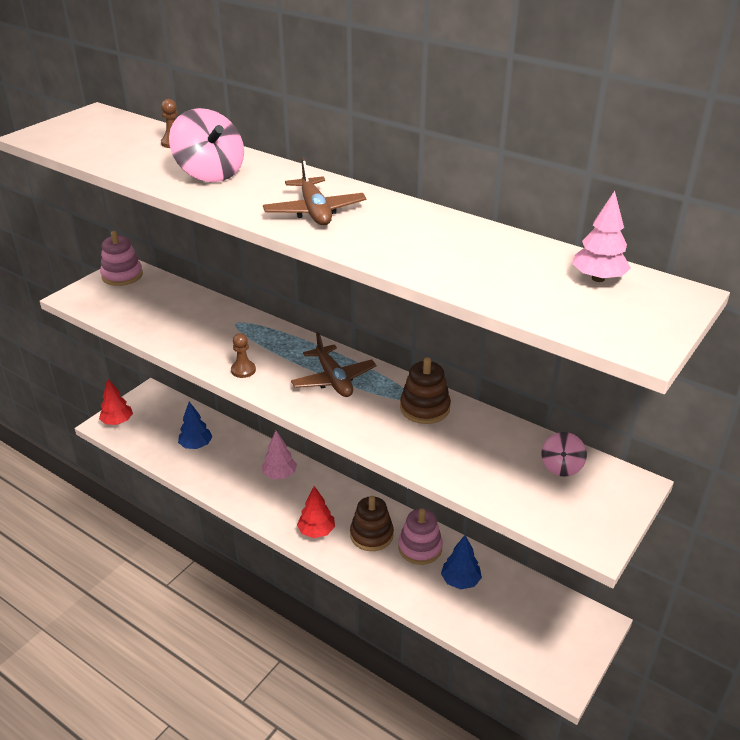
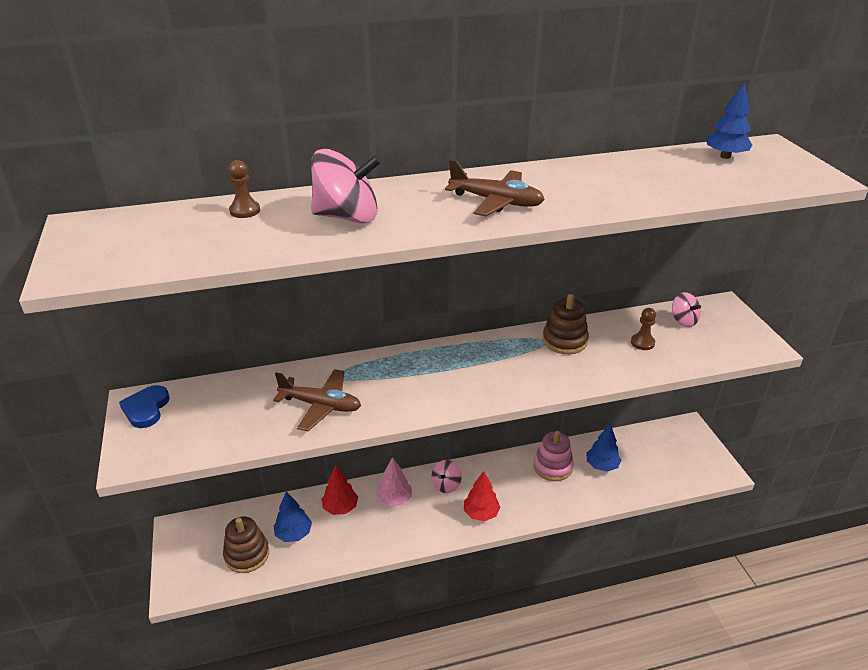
camera: 50 degrees left, 0 degrees up
(117, 422) = (187, 576): red tree -> red tree (340, 507)
(122, 275) = (146, 409): pink stacking toy -> blue heart
(243, 370) = (410, 404): brown pawn -> brown pawn (642, 343)
(325, 494) = (446, 485): none -> pink spinning top
(333, 379) = (480, 364): brown plane -> brown plane (321, 405)
(371, 535) = (515, 484): brown stacking toy -> brown stacking toy (247, 554)
(598, 278) = (725, 156): pink tree -> blue tree

